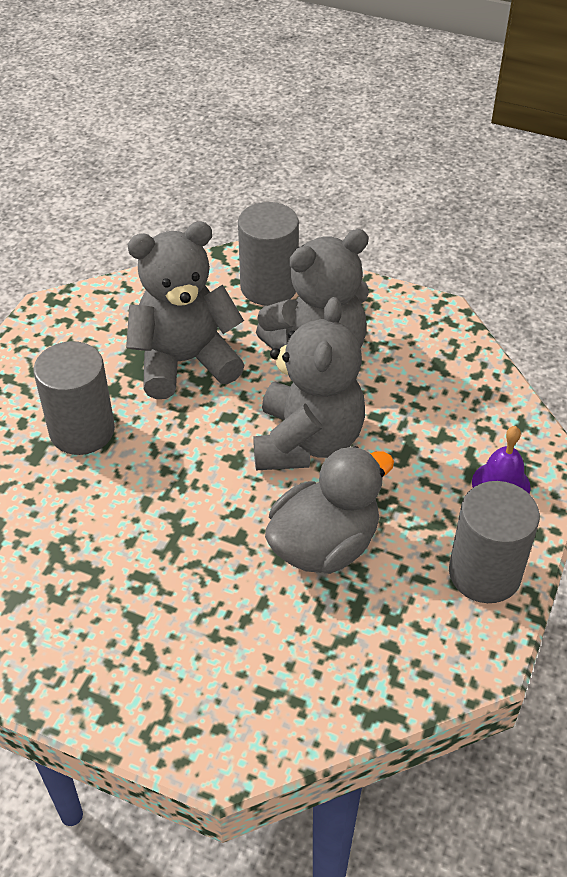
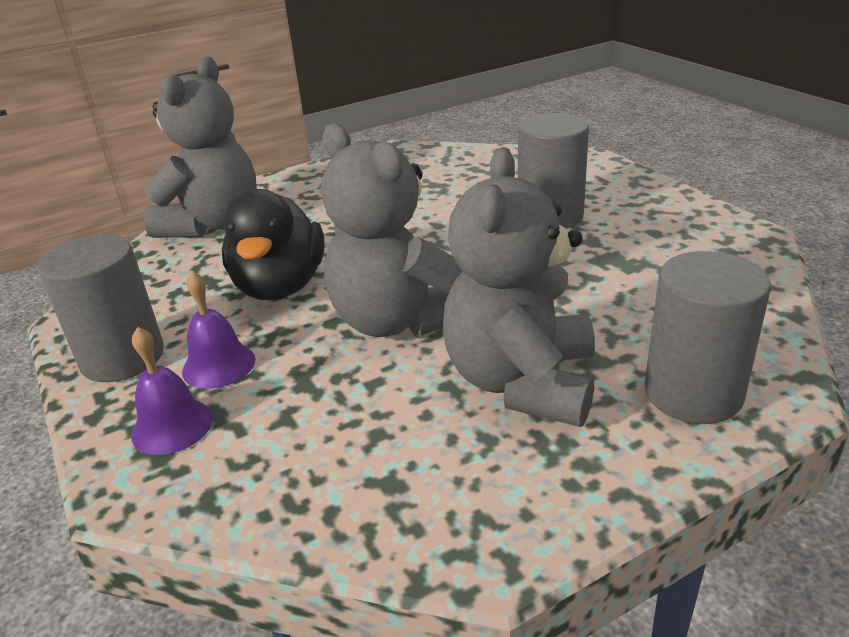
camera: 130 degrees right, 15 degrees down
(185, 362) = (594, 287): grey teddy bear -> grey teddy bear (213, 224)
(324, 545) = (280, 286): grey duck -> black duck
(437, 507) = (218, 365): none -> purple bell

